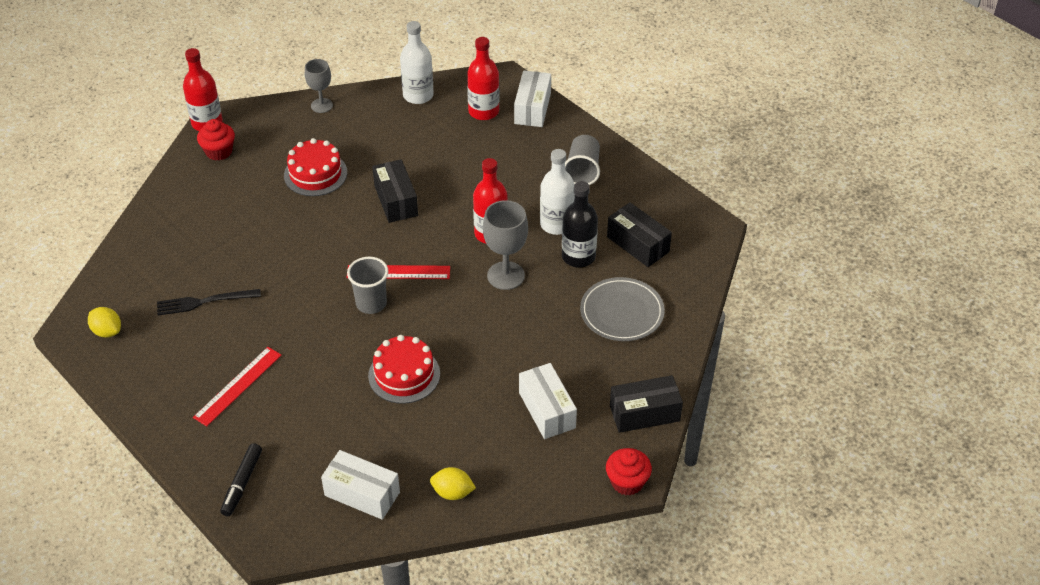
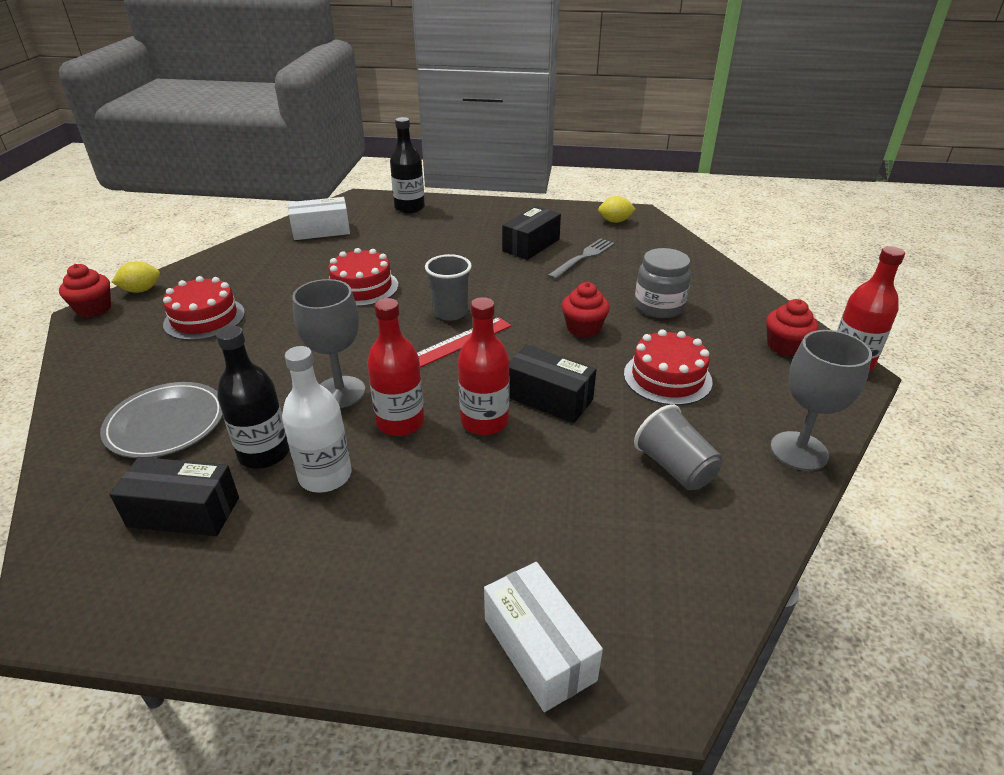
camera: 140 degrees right, 10 degrees down
(205, 302) = (583, 258): black fork -> grey fork
(234, 222) = (659, 307): none -> grey jar
(238, 386) = (481, 236): red ruler -> none
(242, 483) = (409, 208): black marker -> black bottle
(307, 235) = (583, 328): none -> red cupcake
(322, 105) = (799, 451): grey goblet -> grey goblet, size x1.53
(418, 95) = (726, 547): white bottle -> none
(452, 493) = (251, 253): yellow lemon -> yellow lemon (141, 290)
(483, 111) = (604, 585): red bottle -> red bottle (484, 421)
(547, 410) = (204, 318): white box -> red cake
(582, 170) = (348, 579): grey cup -> grey cup (674, 467)
(644, 413) = (94, 354): black box -> black box (531, 245)

